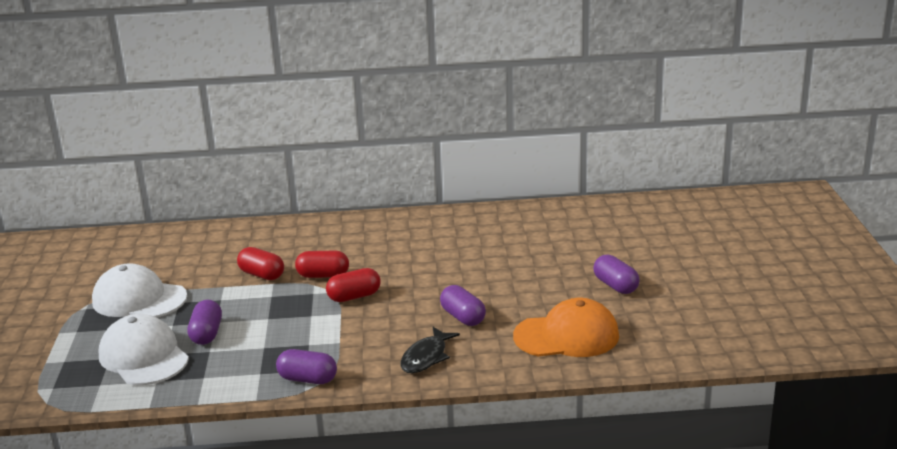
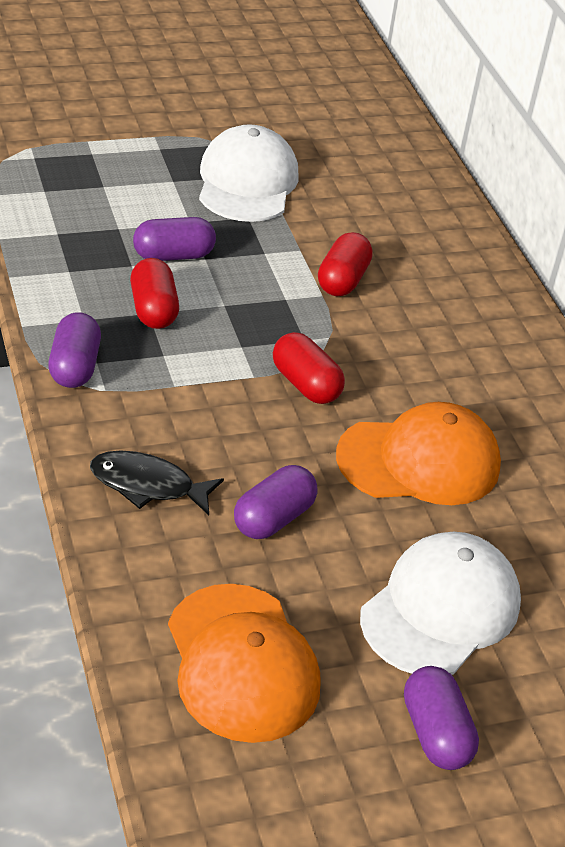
camera: 70 degrees right, 15 degrees up
(143, 356) = (110, 212): white cap -> white cap (440, 609)
(323, 275) = (359, 343): red capsule -> red capsule (153, 310)
(428, 268) = (419, 461): none -> orange cap
(615, 286) = (435, 733): purple capsule -> purple capsule turned 60 degrees counterclockwise

